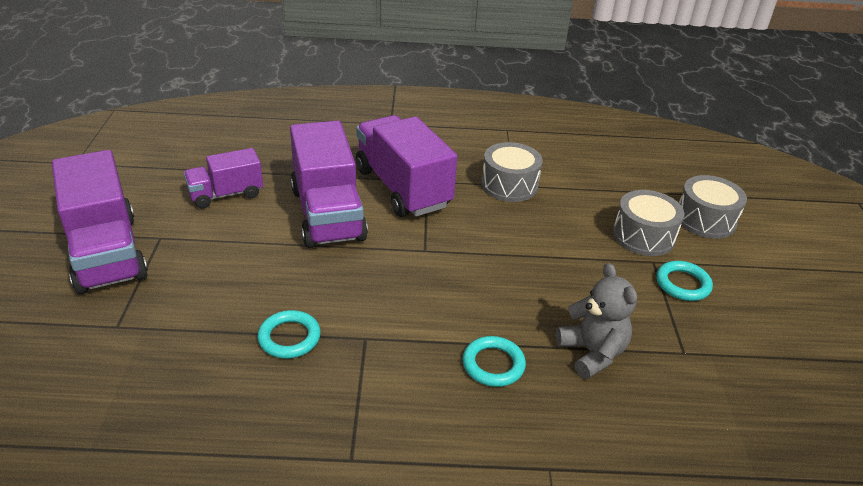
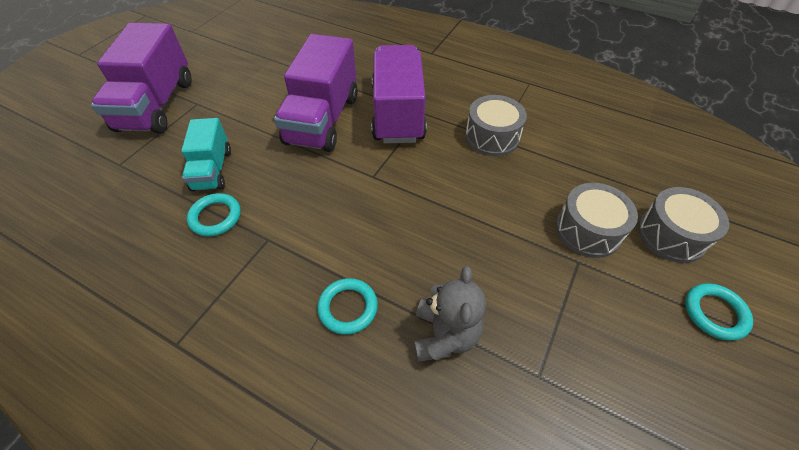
camera: 30 degrees right, 15 degrees up
(226, 194) = (265, 82): purple truck -> none
(243, 296) = (212, 170): none -> turquoise truck
(682, 284) = (593, 298): turquoise ring -> turquoise ring (714, 313)

